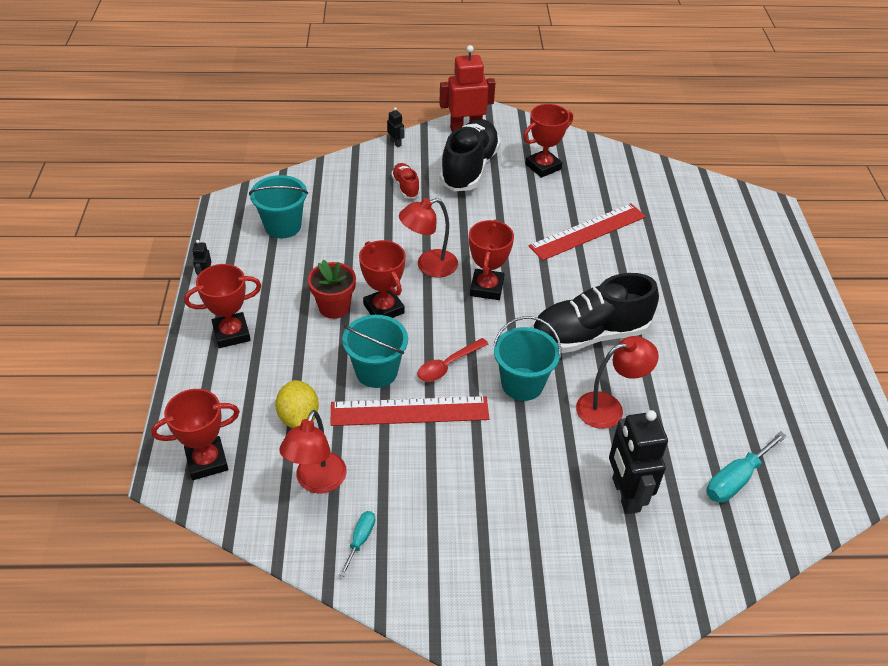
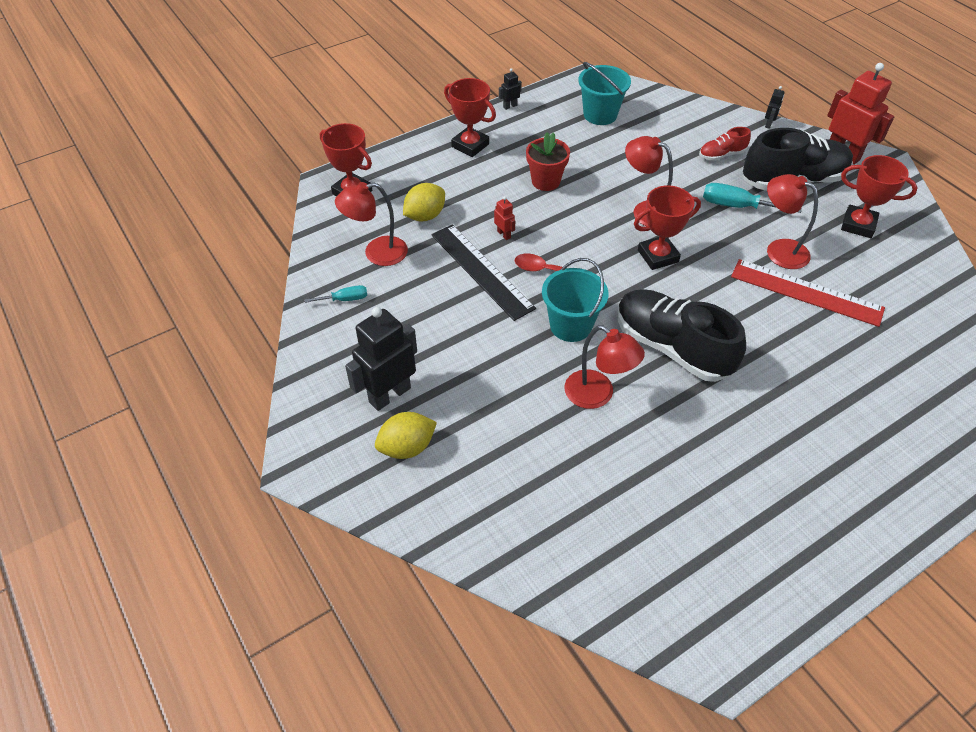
camera: 60 degrees right, 5 degrees up
(376, 371) = (504, 234): turquoise bucket -> red robot
(383, 309) = (571, 208): red trophy -> none
(405, 187) = (721, 155): red shoe -> red shoe turned 150 degrees counterclockwise
(409, 411) = (482, 271): red ruler -> black ruler
(535, 219) = (779, 250): none -> red lamp
(584, 574) = (407, 447): none -> yellow lemon
(625, 495) = (509, 444): black robot -> black robot (389, 395)
(736, 479) = (595, 525): turquoise screwdriver -> turquoise screwdriver (736, 206)

